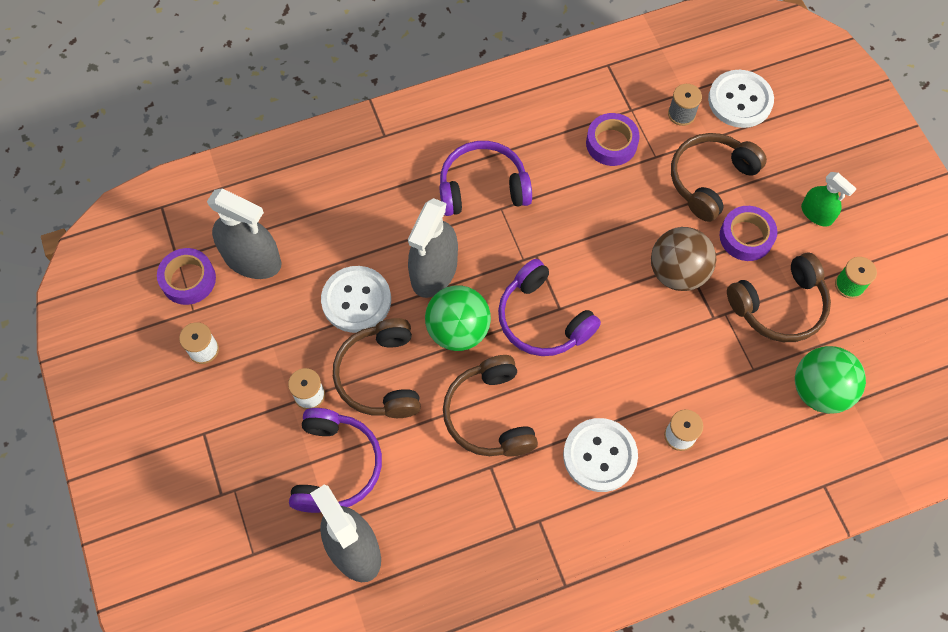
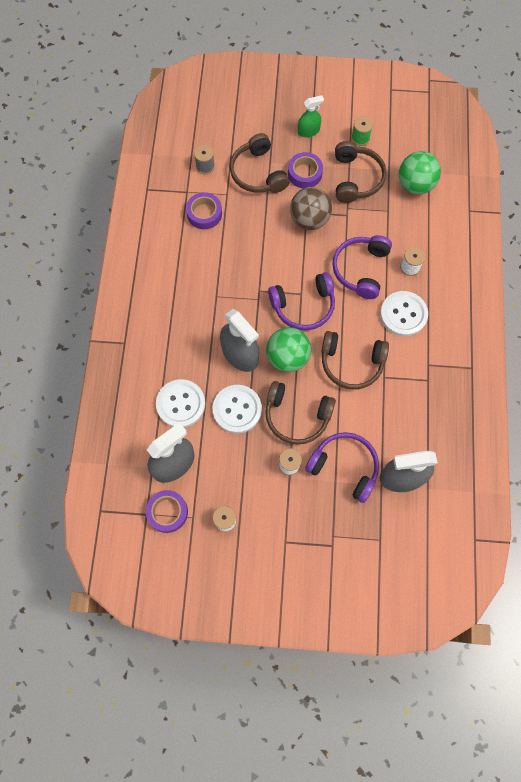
camera: 65 degrees left, 5 degrees up
(483, 187) = (195, 300): purple headphones -> purple headphones (360, 269)
(740, 100) = (213, 131): white button -> white button (180, 404)

